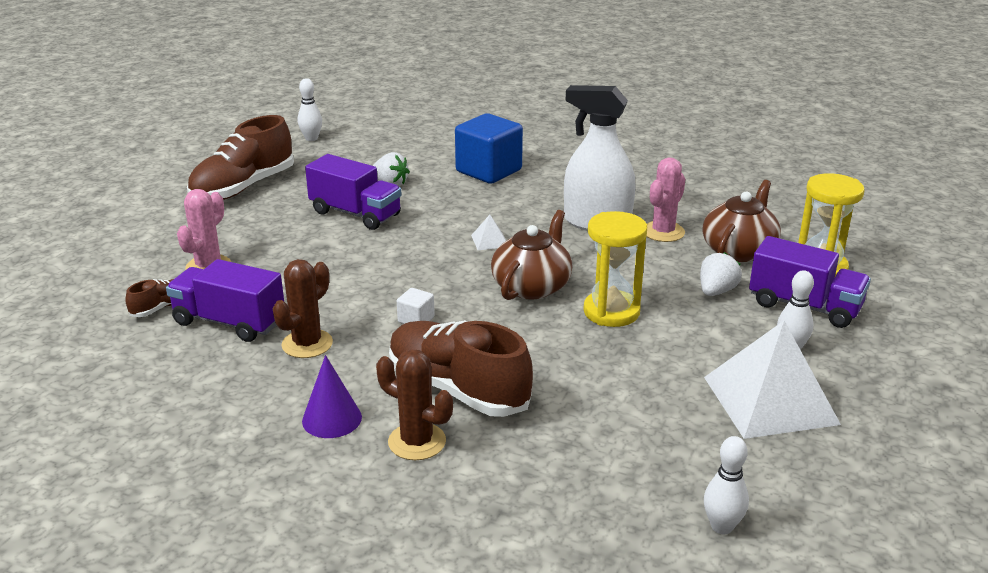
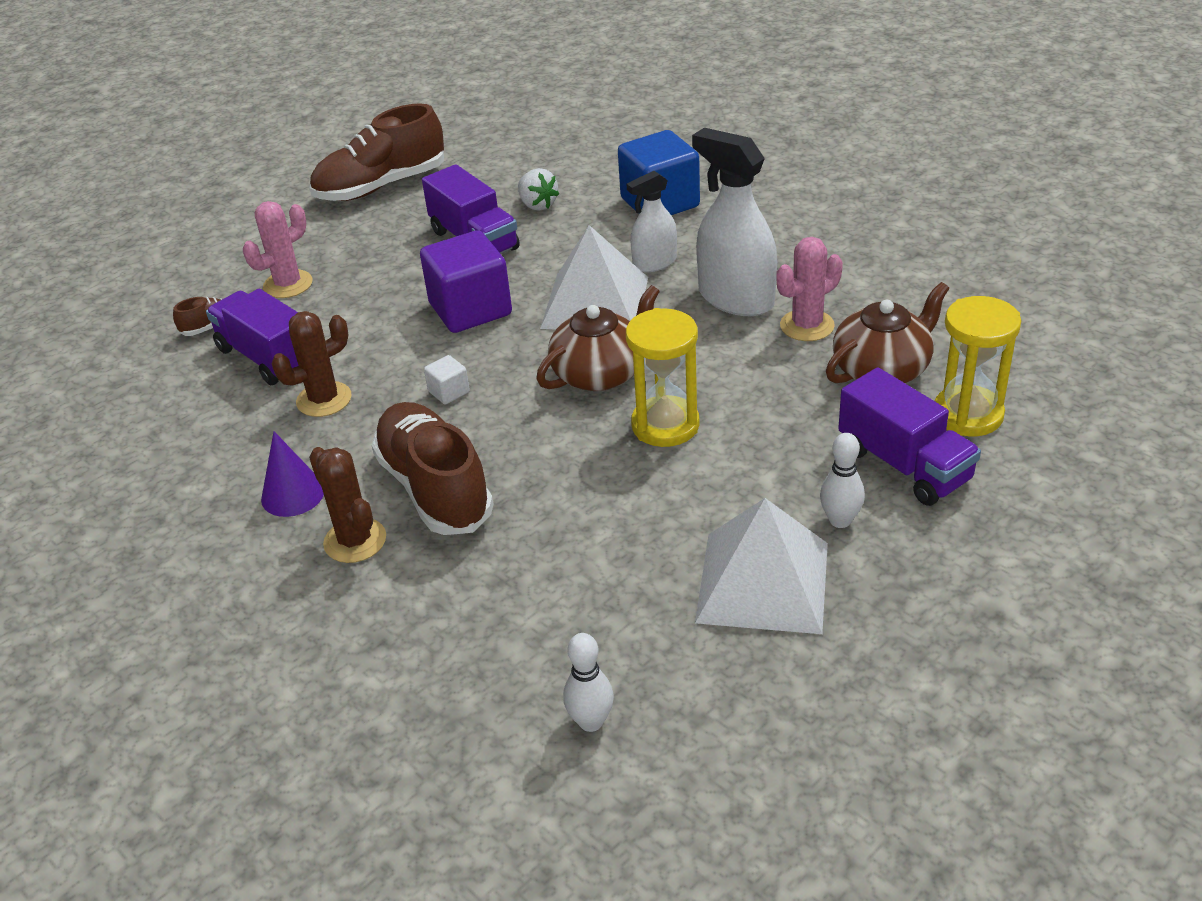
camera: 25 degrees right, 10 degrees up
(311, 138) = (492, 128): white bowling pin -> none
(389, 260) = (470, 309): none -> purple cube
(490, 241) = (595, 302): white pyramid -> white pyramid, size x2.48
(516, 209) = (654, 263): none -> white spray bottle
(716, 291) = (809, 422): white strawberry -> none

